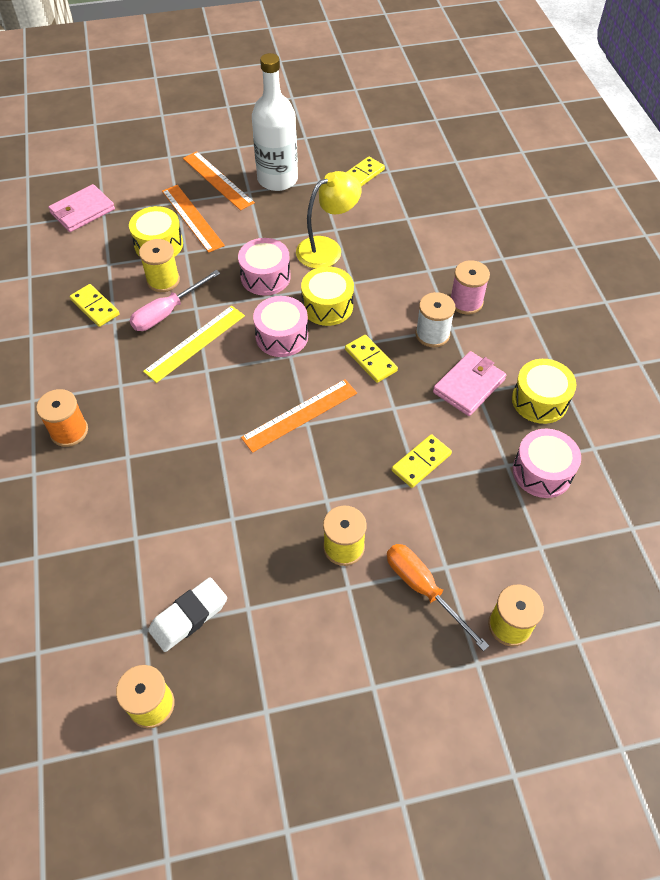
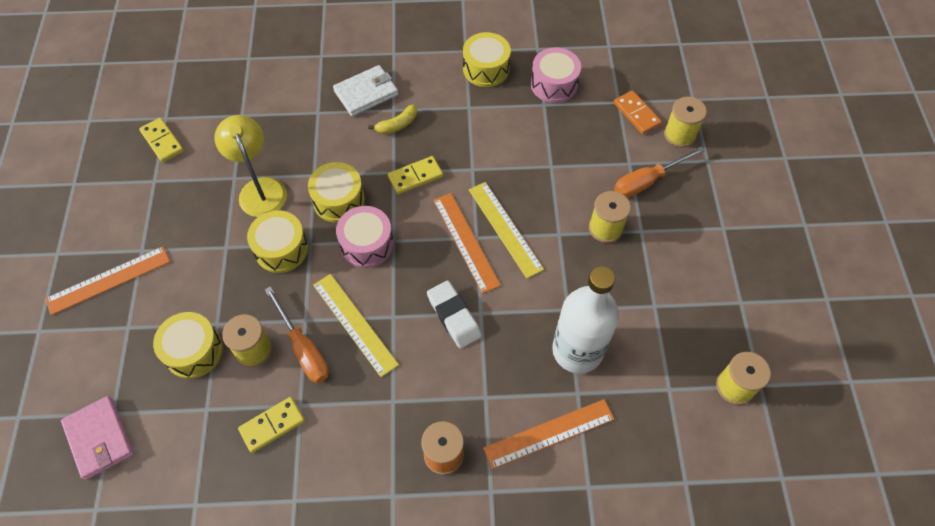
camera: 80 degrees left, 5 degrees up
(167, 312) = (303, 348): pink screwdriver -> orange screwdriver
(189, 616) = (659, 352): white eraser -> white eraser (454, 316)
(192, 218) = (162, 312): orange ruler -> orange ruler (549, 433)
(265, 277) = (281, 249): pink drum -> yellow drum
(277, 179) = (134, 219): white bottle -> white bottle (577, 350)
(323, 447) = (505, 229): none -> yellow ruler
(421, 462) = (532, 160): yellow domino -> none
(432, 334) = (397, 125): white spool -> yellow banana
(466, 302) = (366, 93): pink spool -> white wallet
(469, 386) = (460, 111): pink wallet -> none
(527, 569) = (636, 114): none -> orange domino

